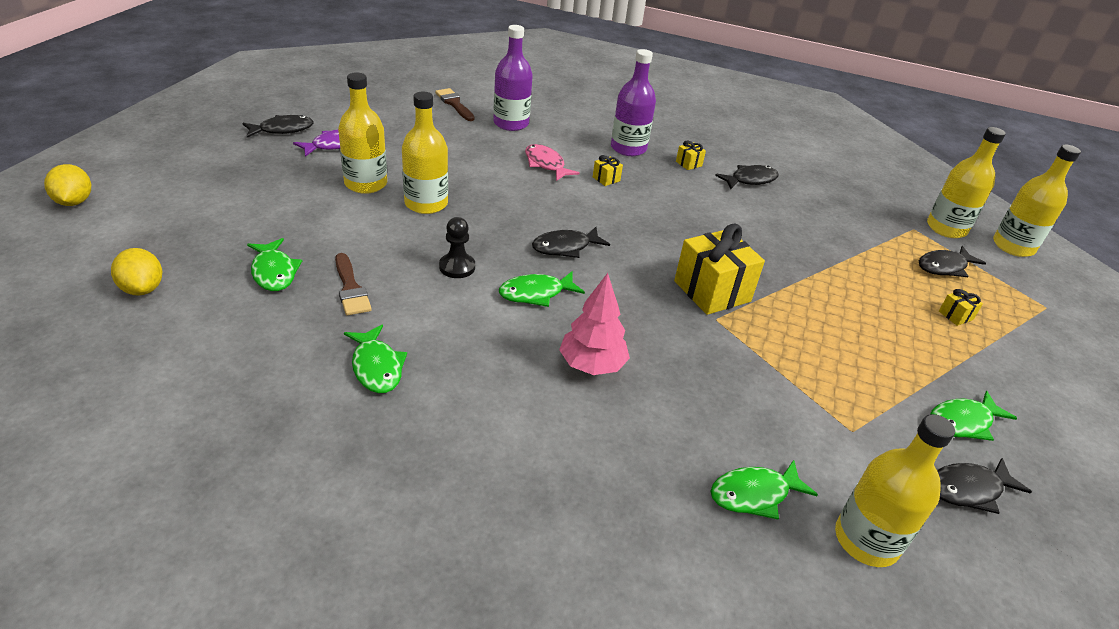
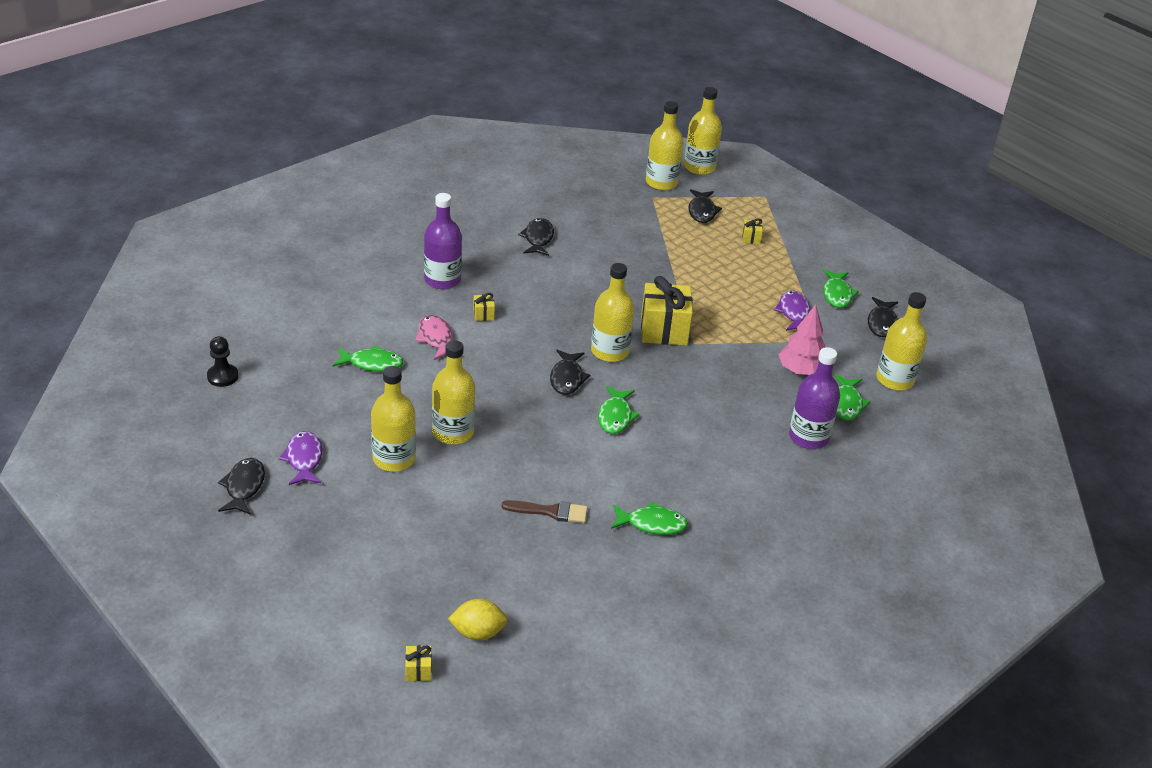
camera: 60 degrees left, 0 degrees up
(74, 202) = (295, 661): yellow lemon -> none
(274, 272) = (501, 549): green fish -> green fish (372, 363)
(454, 104) = (276, 352): brown brush -> none
(457, 267) = (557, 445): black pawn -> black pawn (222, 376)
(511, 123) = (345, 330): purple bottle -> purple bottle (808, 437)
(546, 164) = (436, 338): pink fish -> pink fish turned 75 degrees clockwise
(592, 365) = (707, 421): pink tree -> pink tree (801, 371)
(636, 263) = (610, 351): none -> yellow bottle
(688, 164) = (491, 258): yellow gift -> yellow gift (418, 670)
(872, 389) = (793, 313): none -> purple fish

